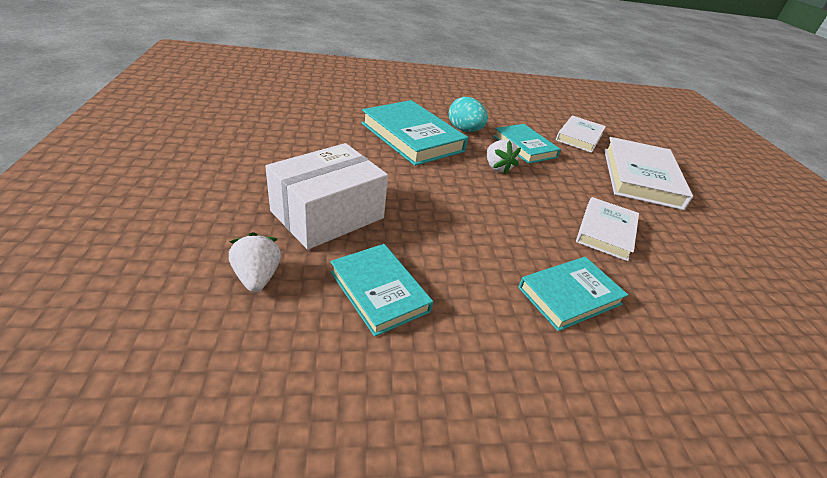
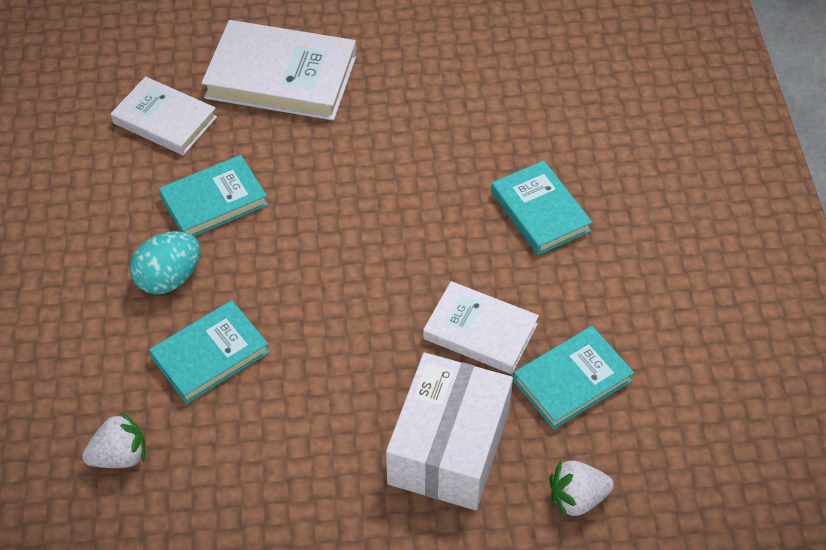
camera: 85 degrees left, 15 degrees up
(327, 214) = (448, 447): white box -> white box turned 60 degrees clockwise
(412, 137) = (210, 355): turquoise book -> turquoise book, size x0.63
(497, 167) = (287, 245): white strawberry -> white strawberry (120, 456)
(605, 231) = (420, 151): white book -> white book (480, 331)

